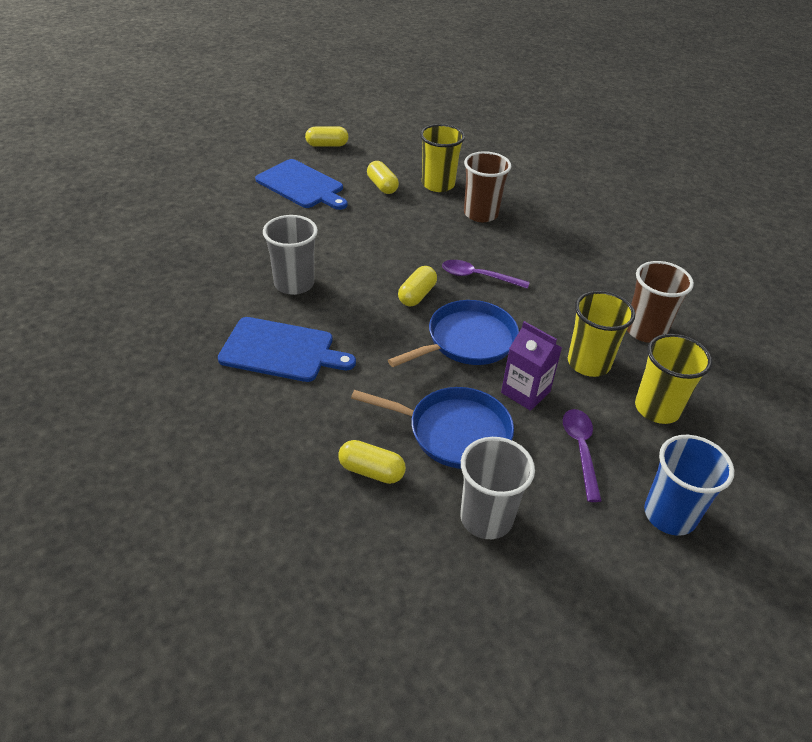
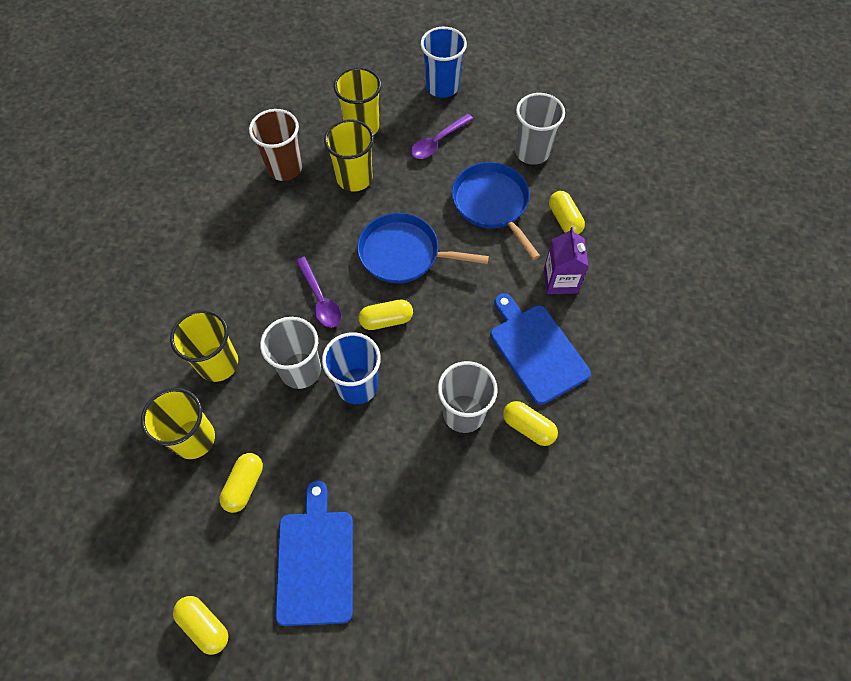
camera: 130 degrees left, 20 degrees up
(237, 304) = (528, 427): none -> yellow capsule
(384, 254) = (357, 385): none -> blue cup
(429, 239) = (300, 370): none -> grey cup
(480, 214) = (218, 363): brown cup -> yellow cup
(525, 392) = (419, 192): purple carton -> purple carton (560, 280)

